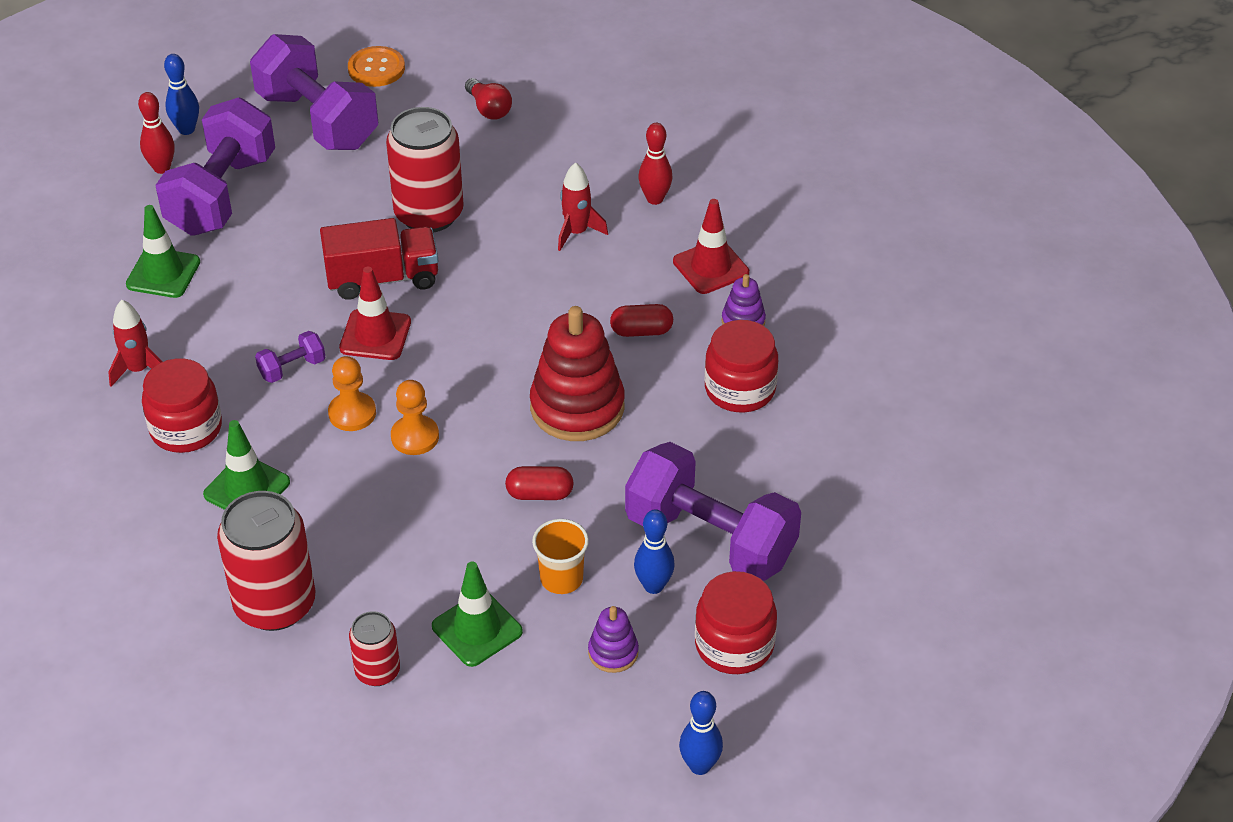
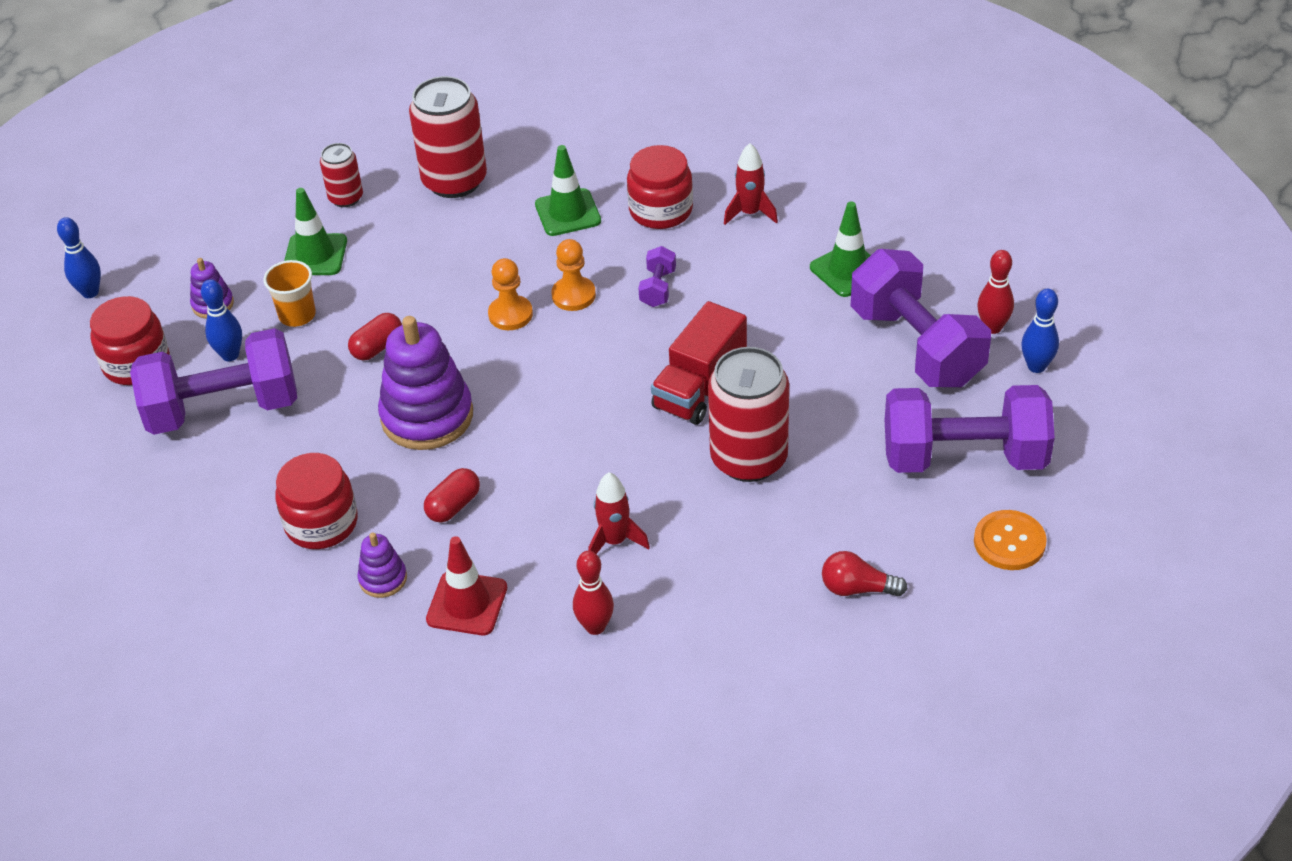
camera: 135 degrees right, 0 degrees up
(375, 335) = (639, 349): red traffic cone -> none
(577, 407) = (427, 416): red stacking toy -> purple stacking toy

